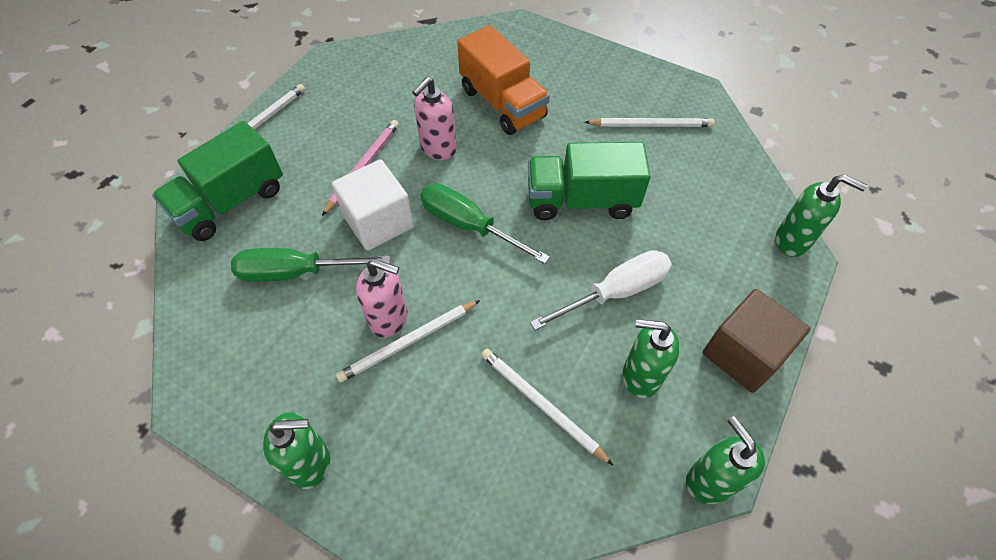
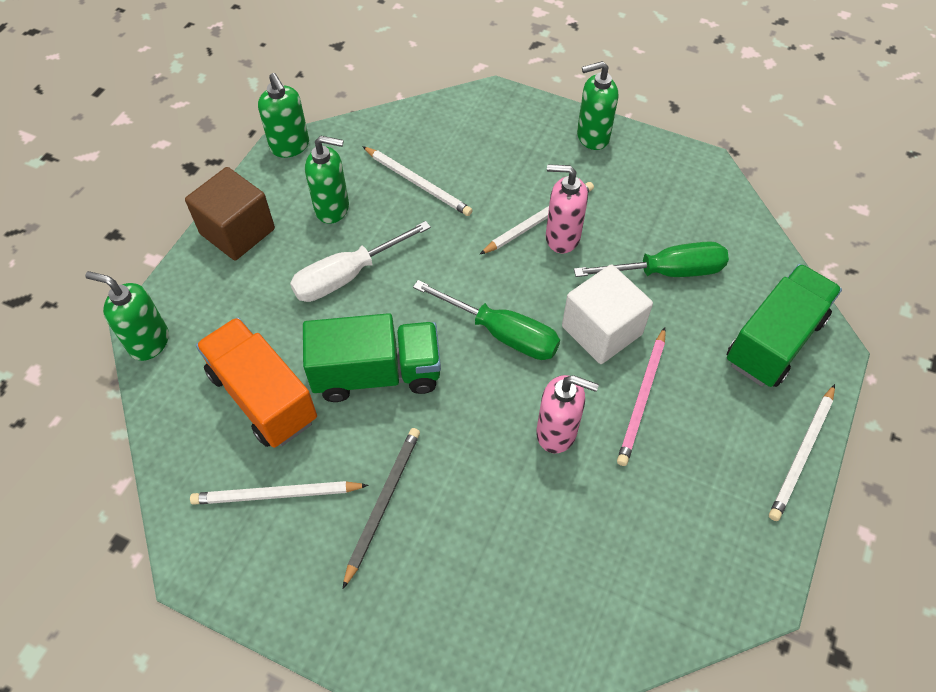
camera: 175 degrees right, 0 degrees up
(438, 149) = (557, 432): pink soap dispenser -> pink soap dispenser turned 75 degrees clockwise
(502, 103) = (482, 517): orange truck -> orange truck (263, 396)
(573, 115) = (383, 503): none -> grey pencil

